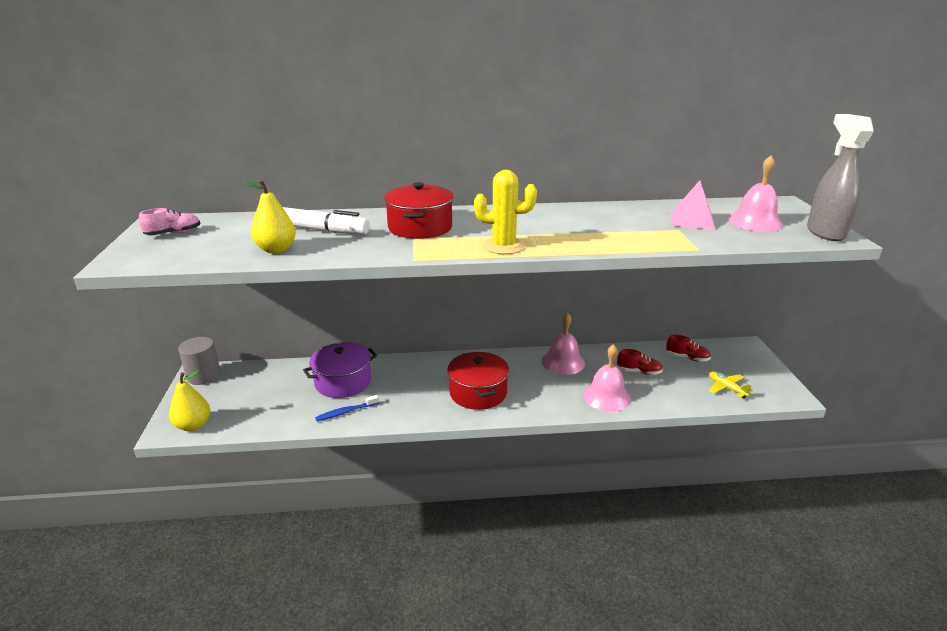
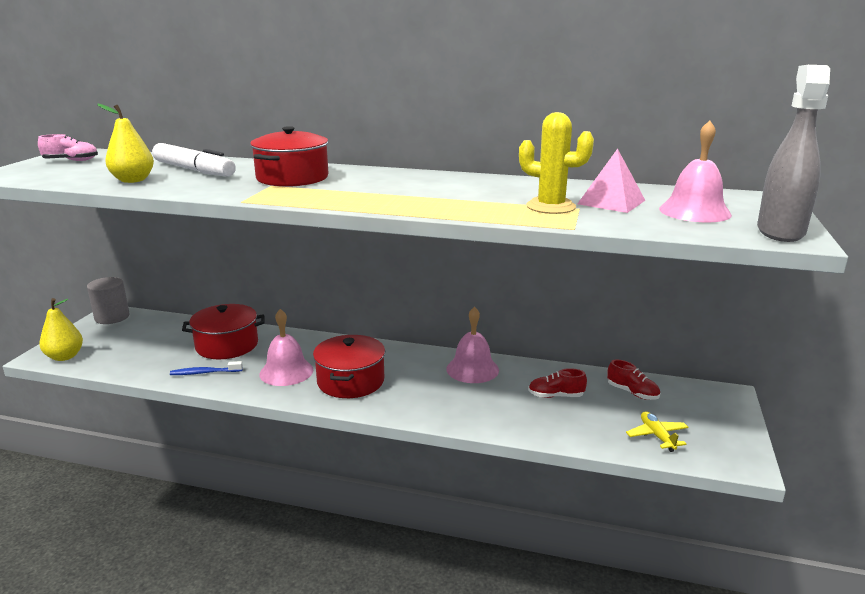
camera: 20 degrees right, 5 degrees down
(343, 382) = (227, 345): purple pot -> red pot
(503, 246) = (350, 201): yellow cactus -> yellow cactus (551, 207)
(606, 396) = (492, 414): pink bell -> pink bell (286, 372)
(639, 371) = (556, 396): red shoe -> red shoe turned 150 degrees clockwise

